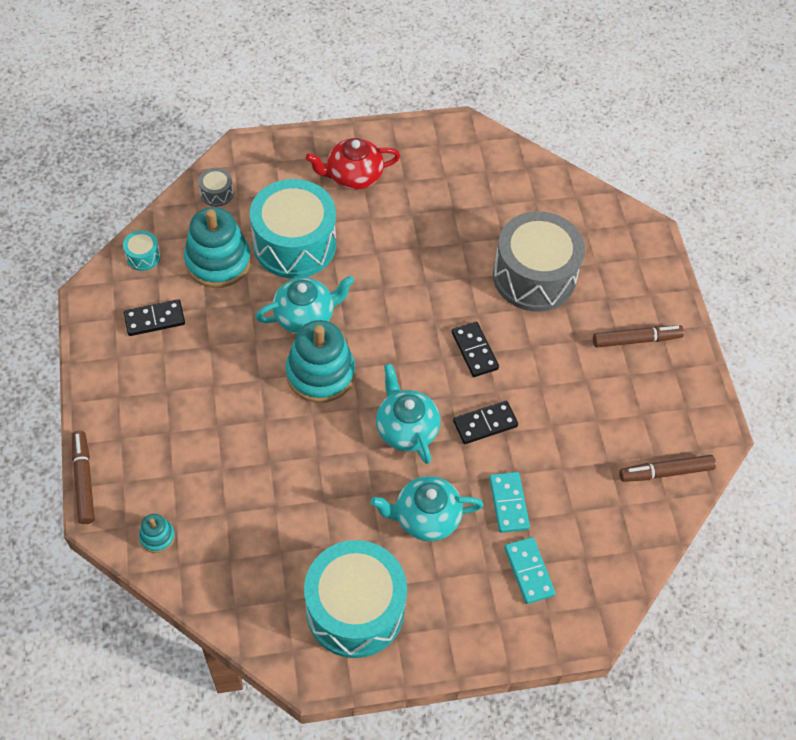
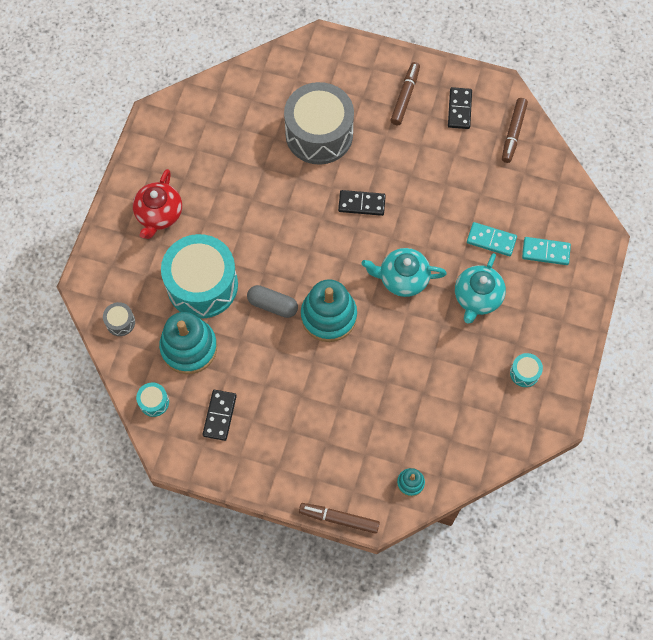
camera: 60 degrees left, 10 degrees up
(305, 316) = (273, 305): turquoise teapot -> grey capsule
(355, 609) = (524, 373): turquoise drum -> turquoise drum, size x0.41
(485, 424) = (424, 225): black domino -> black domino (459, 109)

